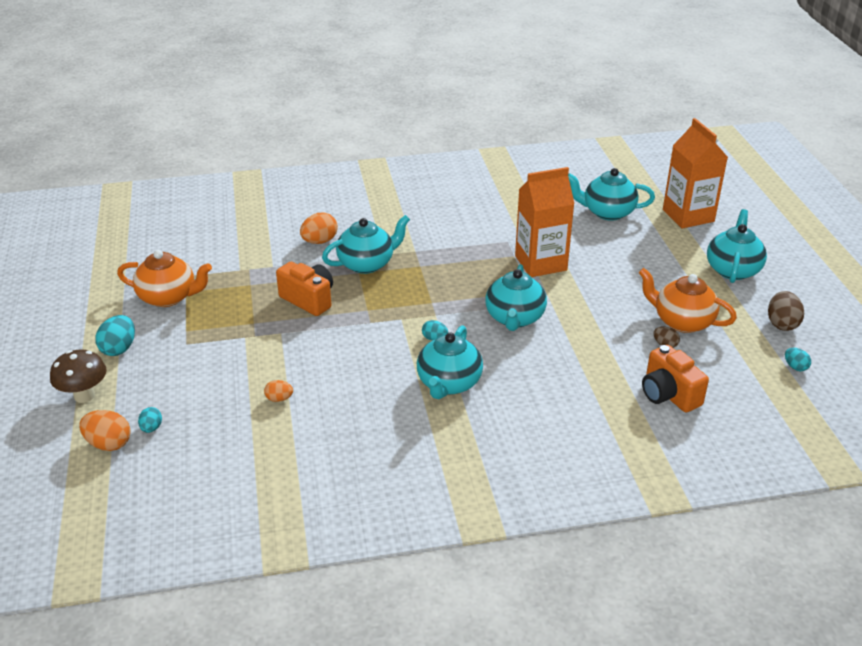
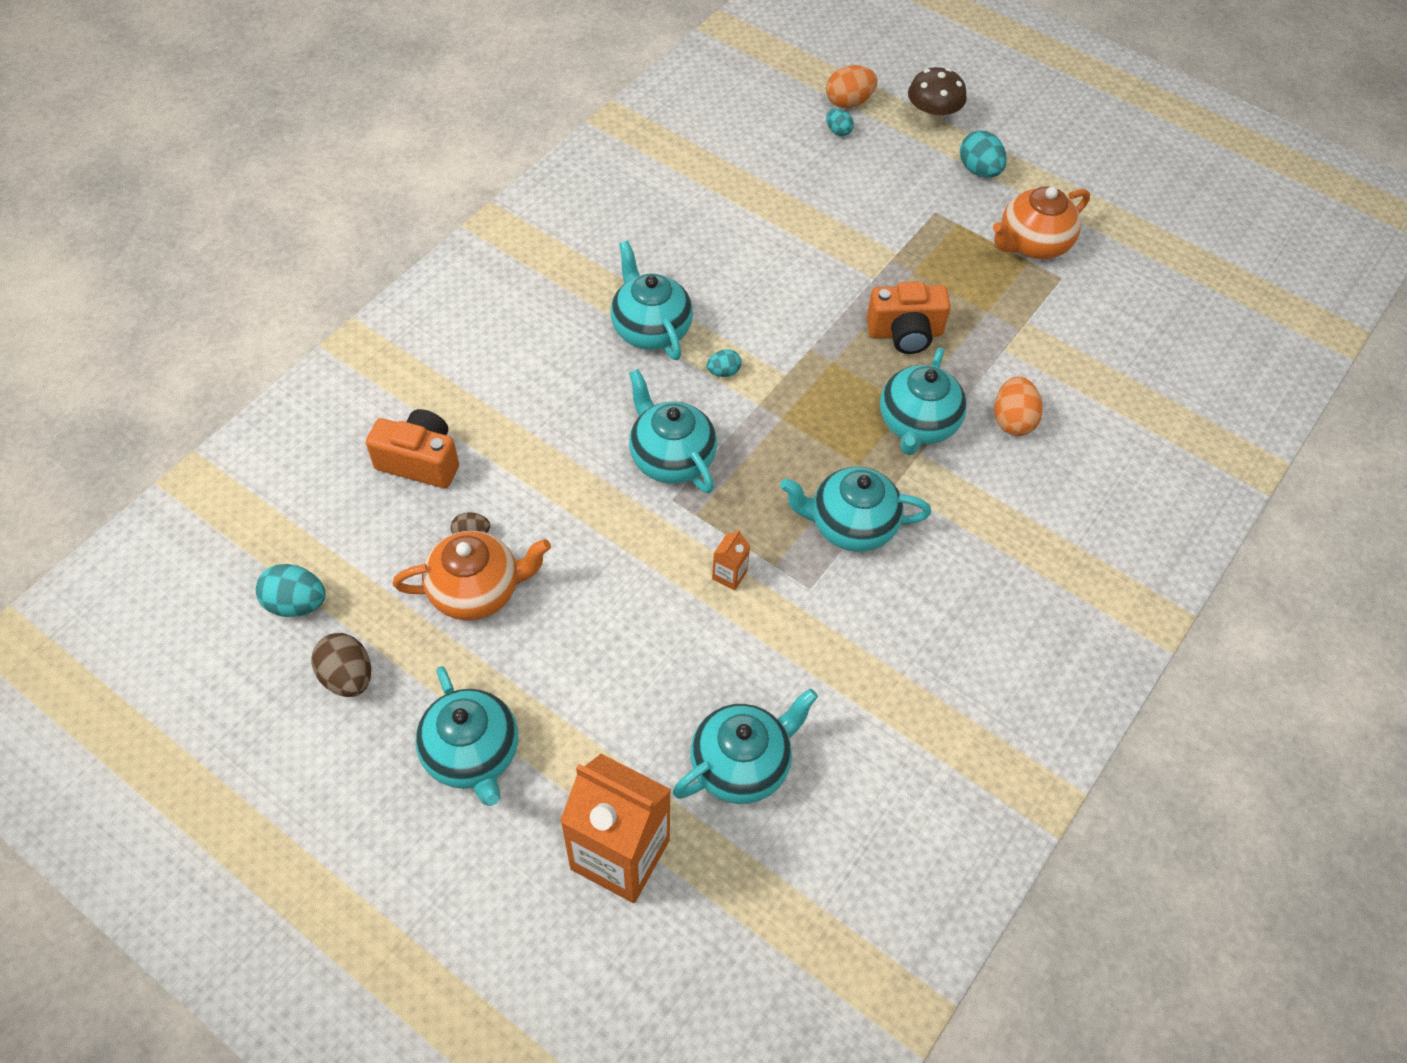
camera: 135 degrees right, 20 degrees up
(279, 399) = (778, 216): orange egg -> none
(457, 249) = (850, 525): none -> turquoise teapot
(540, 263) = (729, 575): orange carton -> orange carton, size x0.40
(795, 367) = (296, 603): turquoise egg -> turquoise egg, size x1.71

